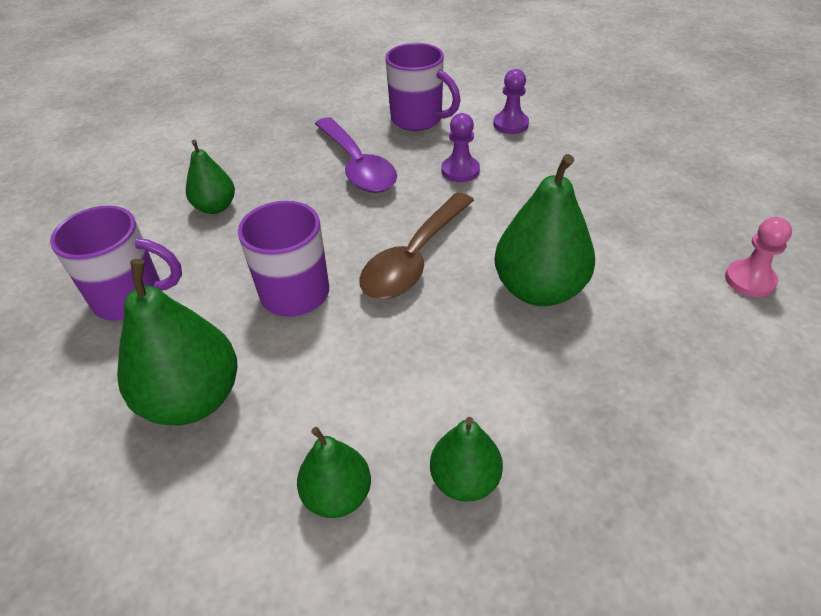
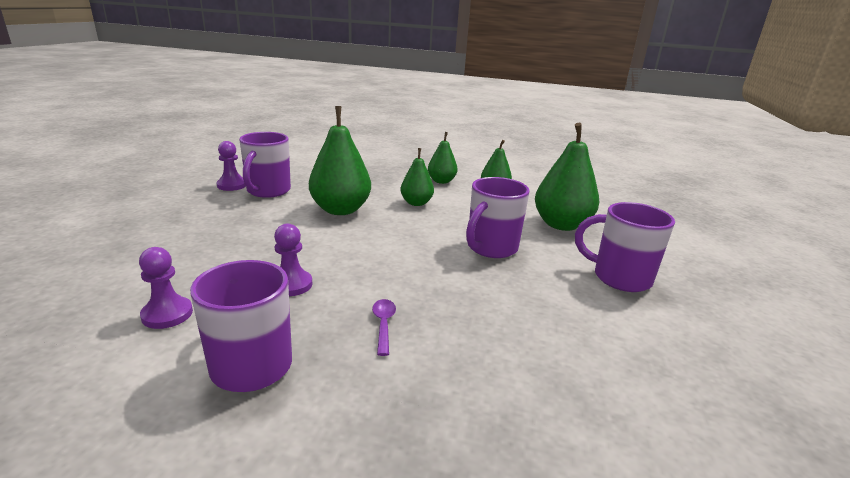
camera: 160 degrees left, 20 degrees down
(215, 207) = (556, 329): green pear -> green pear (416, 203)
(357, 166) = (383, 324): purple spoon -> purple spoon, size x0.43
(414, 258) = (397, 241): brown spoon -> none
(685, 289) = (268, 191): none -> purple mug
(749, 280) = (232, 185): pink pawn -> purple pawn

